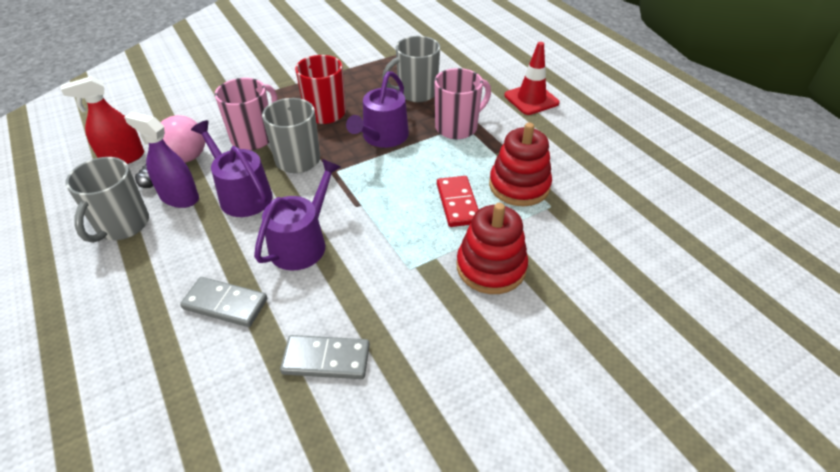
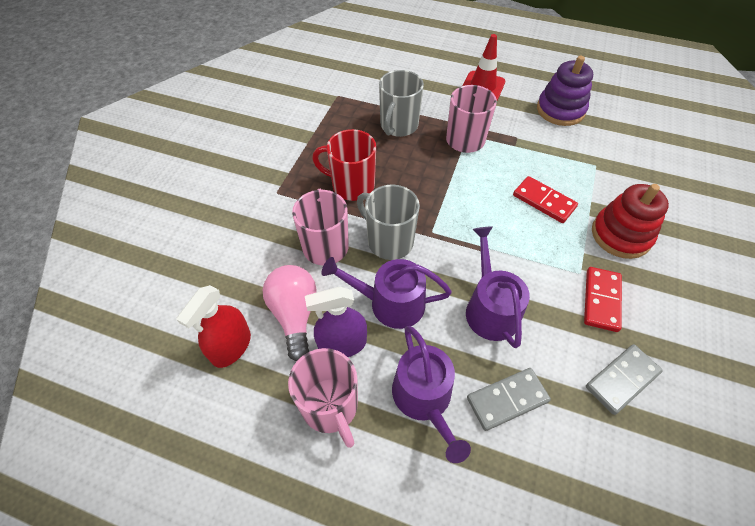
camera: 40 degrees left, 10 degrees up
(122, 225) = (330, 407): grey mug -> pink mug
(382, 137) = (426, 180): purple watering can -> purple watering can (424, 399)
(397, 298) = (601, 300): none -> red domino
(519, 186) = (561, 162): red stacking toy -> none
(581, 149) = (560, 110): none -> purple stacking toy

